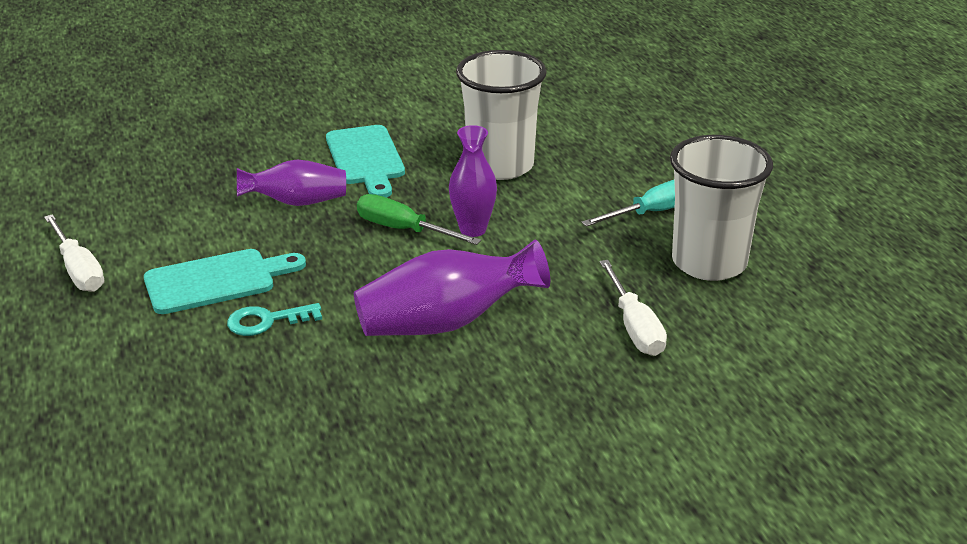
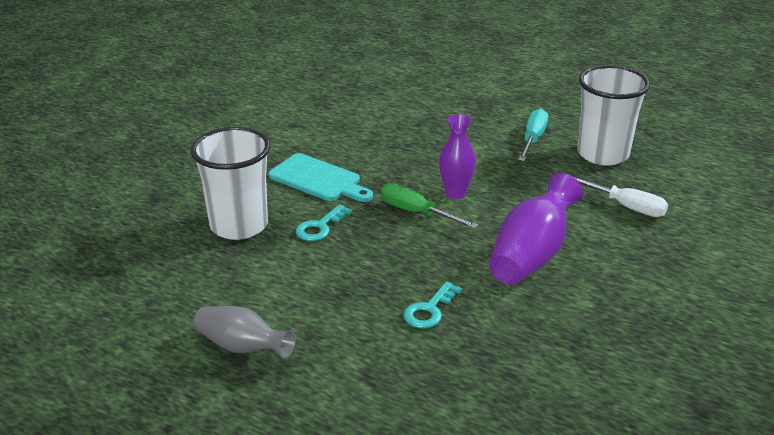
camera: 40 degrees left, 0 degrees up
(78, 270) = (242, 347): white screwdriver -> grey vase
(217, 281) = (354, 302): turquoise cutting board -> none
(297, 202) = (320, 227): purple vase -> turquoise key
(403, 230) = (416, 212): green screwdriver -> green screwdriver turned 45 degrees clockwise
(500, 165) = (408, 148): white cup -> white cup (239, 225)

